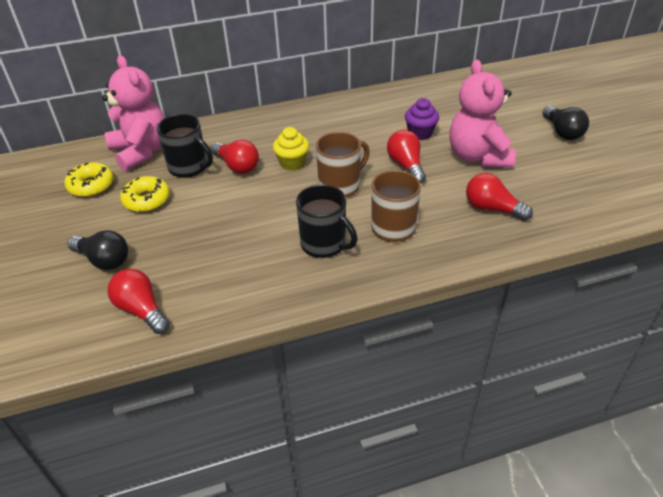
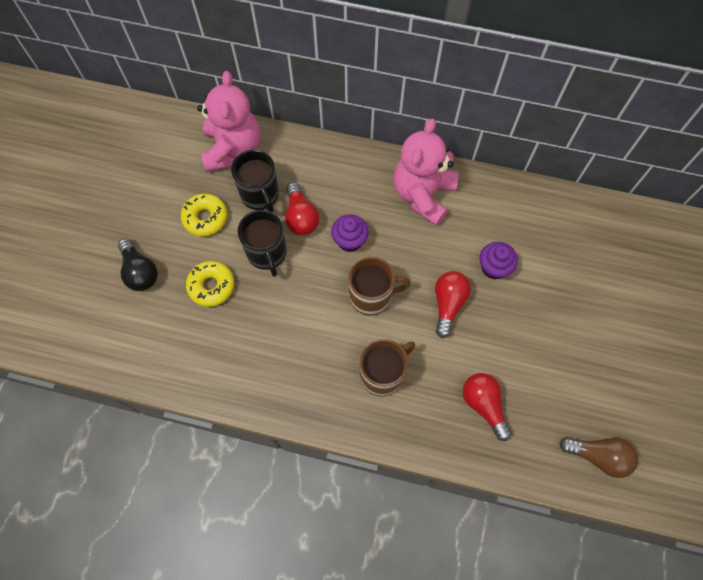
camera: 30 degrees right, 25 degrees up
(91, 185) = (172, 173): yellow donut -> yellow donut (211, 286)
(141, 310) = (141, 343): red light bulb -> none
(292, 163) = (350, 241): yellow cupcake -> purple cupcake
(324, 244) = (313, 358): black mug -> black mug (267, 253)
(478, 156) = (524, 332): pink teddy bear -> pink teddy bear (422, 195)
(562, 132) = (637, 348): black light bulb -> none
(603, 197) = (598, 456): none -> brown light bulb

